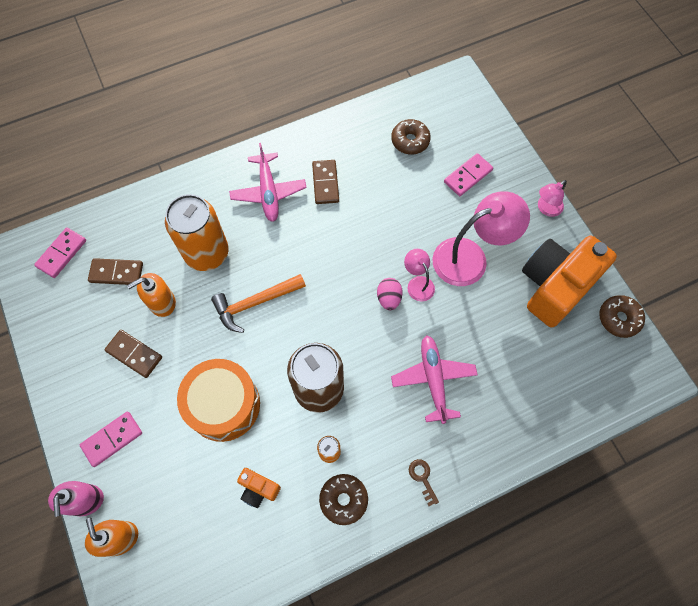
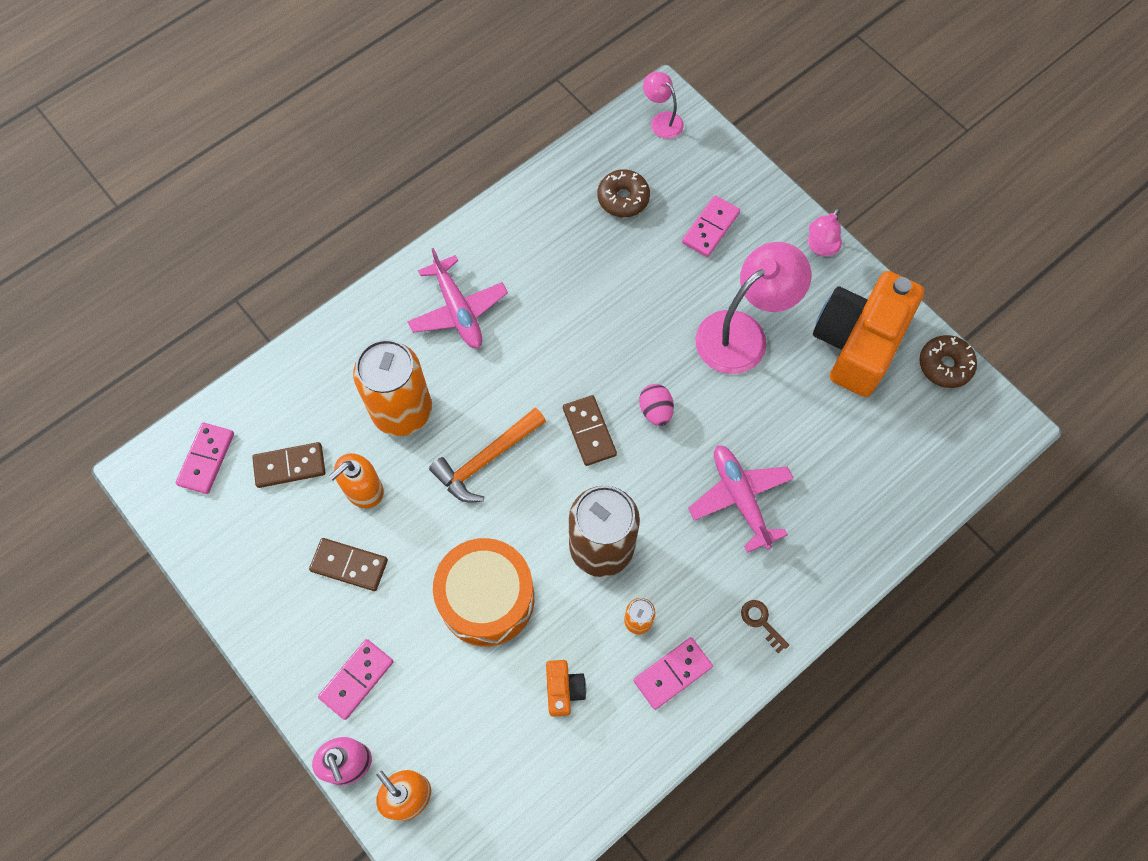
camera: 15 degrees left, 0 degrees up
(258, 489) = (563, 690): orange camera -> orange camera turned 105 degrees counterclockwise
(325, 183) = (529, 280): brown domino -> brown domino (589, 431)
(343, 499) = (672, 674): brown donut -> pink domino
(418, 283) = (686, 383): pink lamp -> pink lamp (662, 120)

